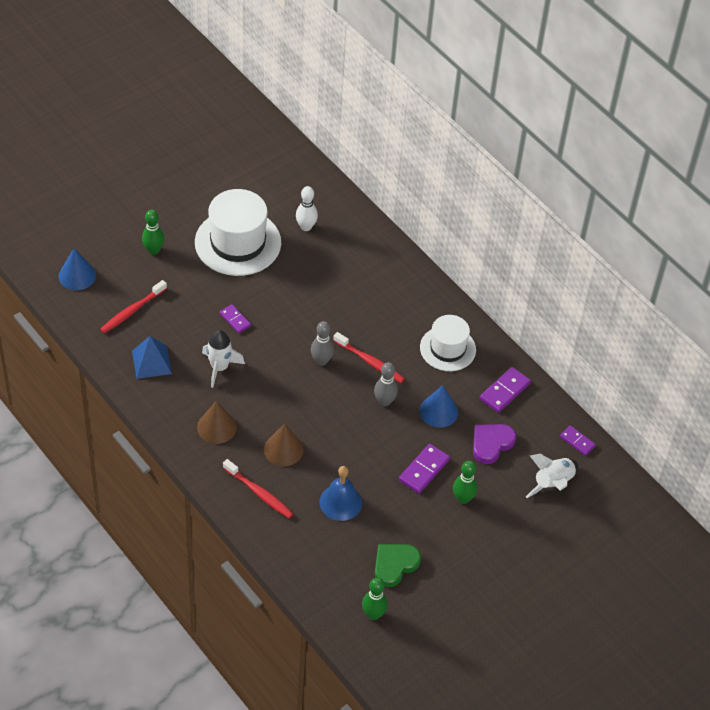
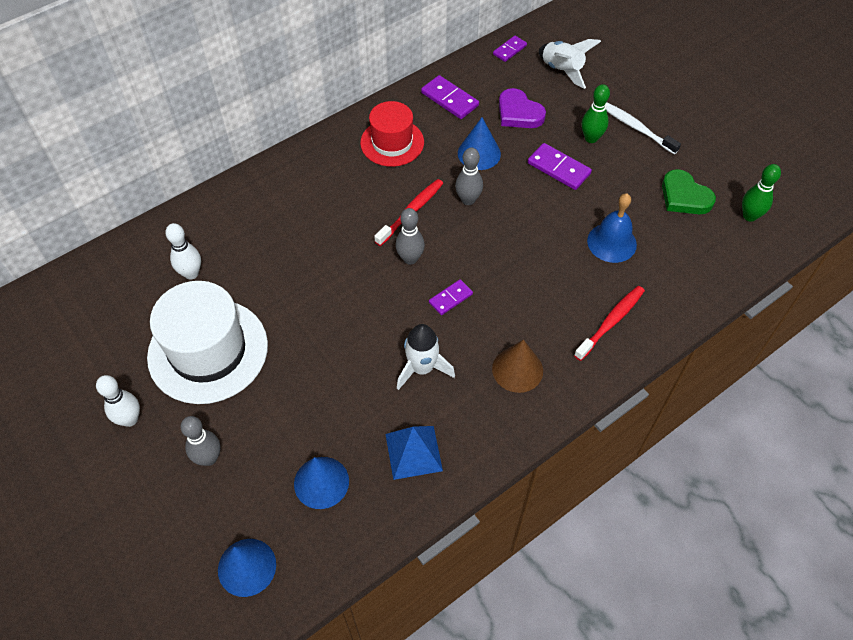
camera: 85 degrees left, 5 degrees up
(132, 311) = (321, 482): red toothbrush -> blue cone
(153, 250) = (209, 458): green bowling pin -> grey bowling pin
(185, 206) = (130, 419): none -> white bowling pin
(235, 320) = (342, 352): purple domino -> purple domino (450, 298)
(283, 449) = (544, 297): brown cone -> none
(447, 348) = (392, 142): white hat -> red hat
(479, 537) = (636, 128): none -> white toothbrush

